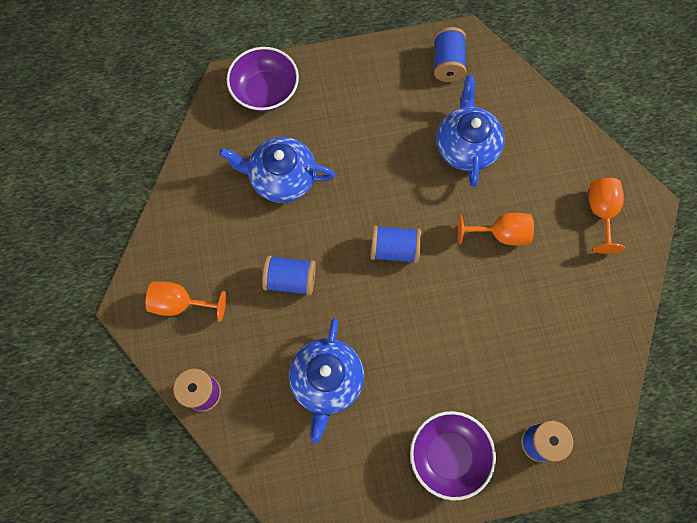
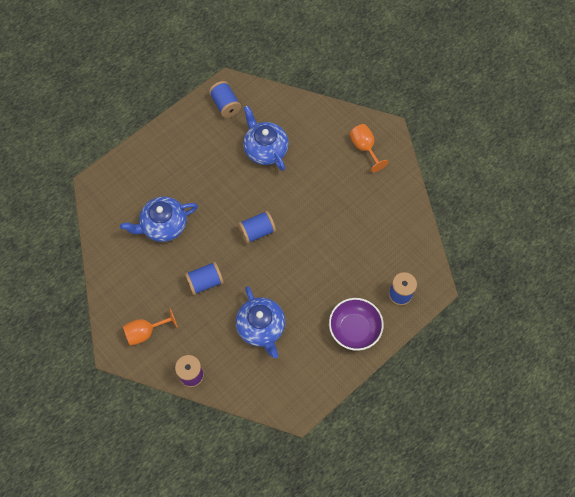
camera: 30 degrees left, 5 degrees down
(265, 91) = (121, 178): purple bowl -> none
(500, 234) = (314, 190): orange goblet -> none

